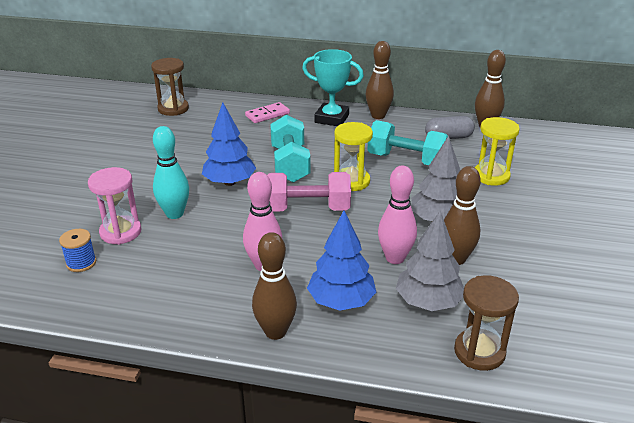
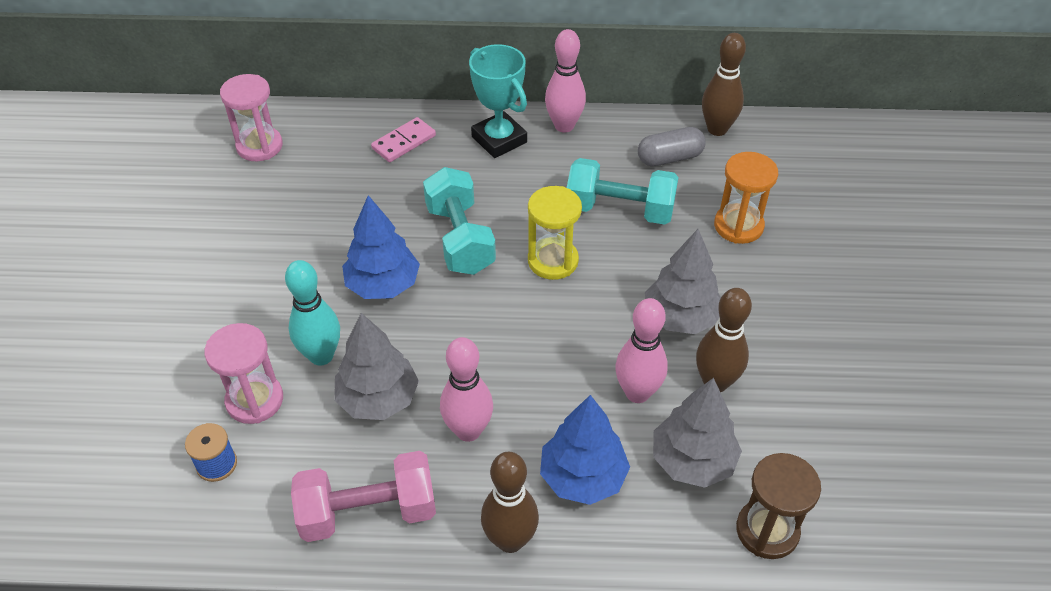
camera: 10 degrees left, 15 degrees up
(173, 109) = (259, 146): brown hourglass -> pink hourglass
(205, 241) = (378, 399): none -> grey tree
(308, 209) = (504, 320): pink dumbbell -> pink dumbbell (368, 512)
(331, 119) = (499, 139): turquoise trophy -> turquoise trophy turned 45 degrees clockwise
(378, 116) = (564, 126): brown bowling pin -> pink bowling pin
(491, 176) = (738, 226): yellow hourglass -> orange hourglass

